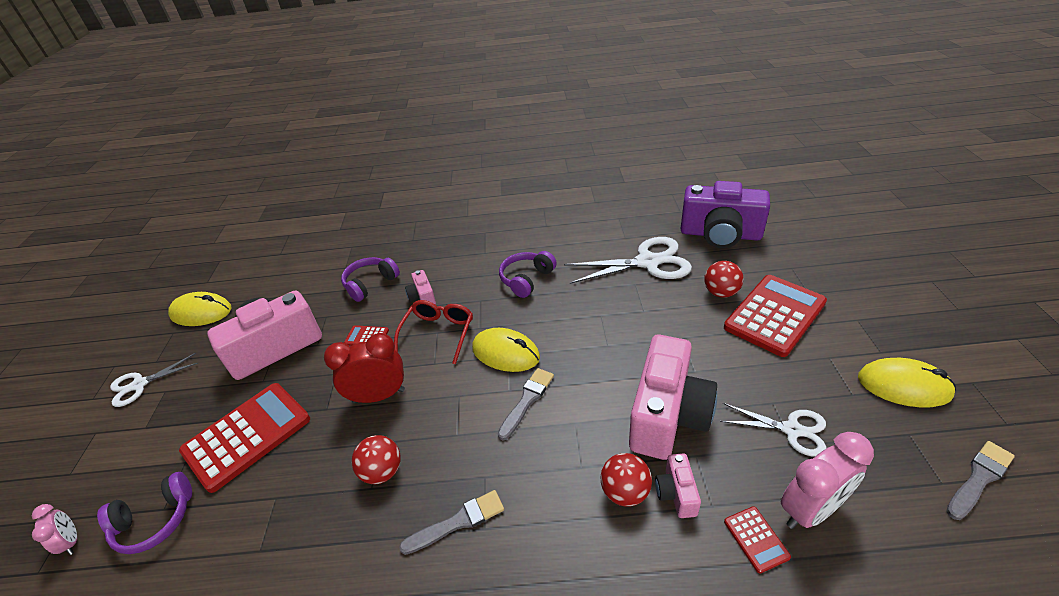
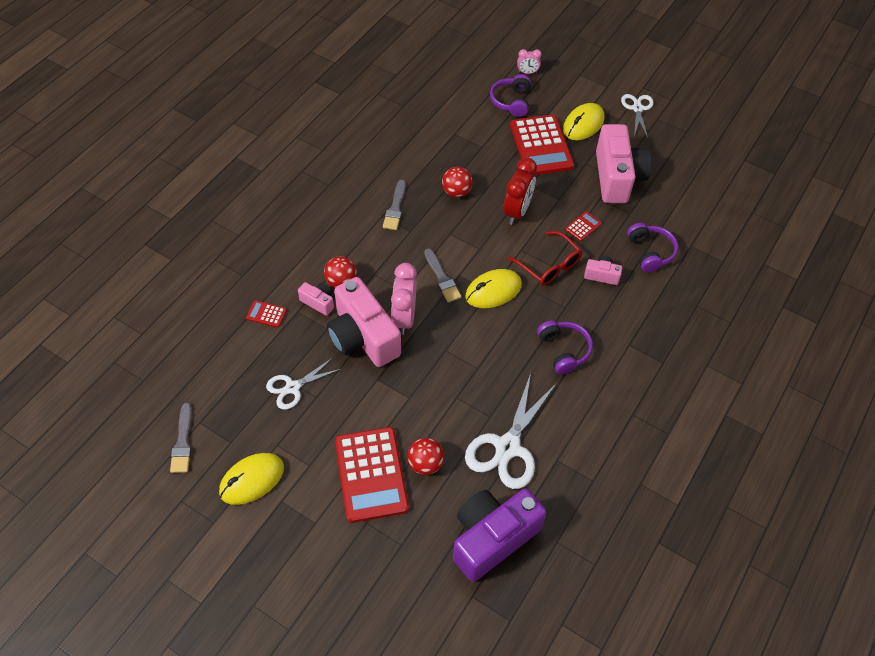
camera: 120 degrees right, 15 degrees up
(201, 312) = (699, 149): yellow mouse -> yellow mouse (583, 124)
(810, 509) = (253, 349): pink clock -> pink clock (404, 318)

